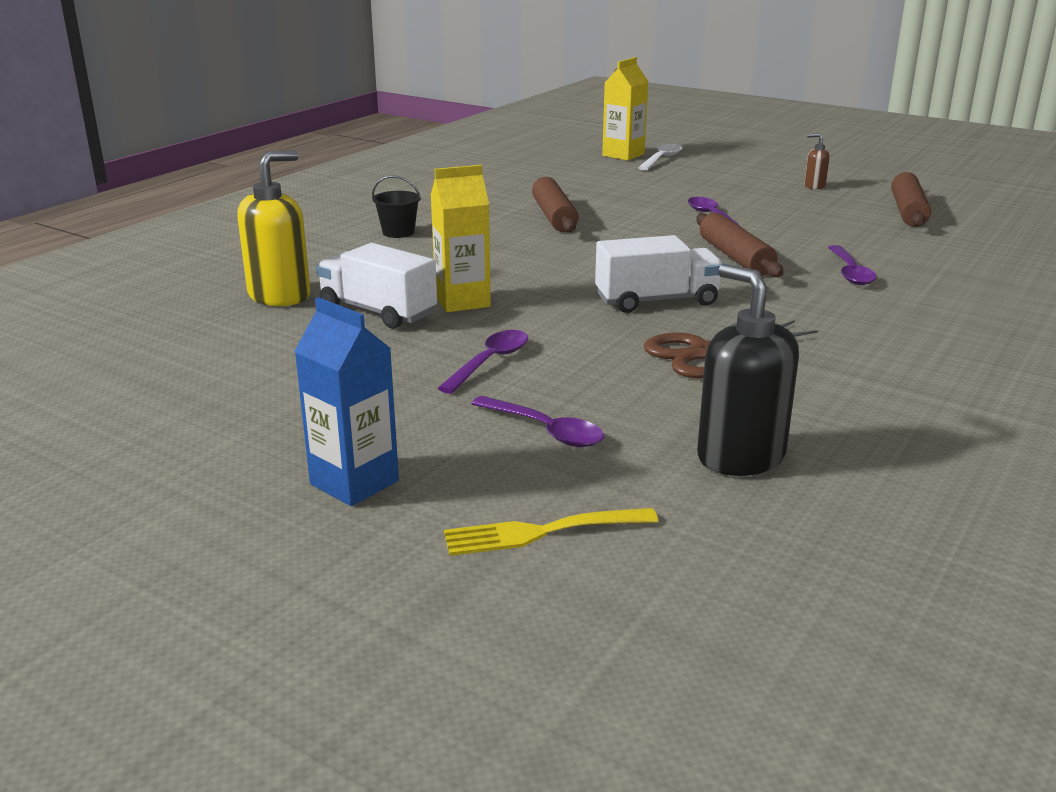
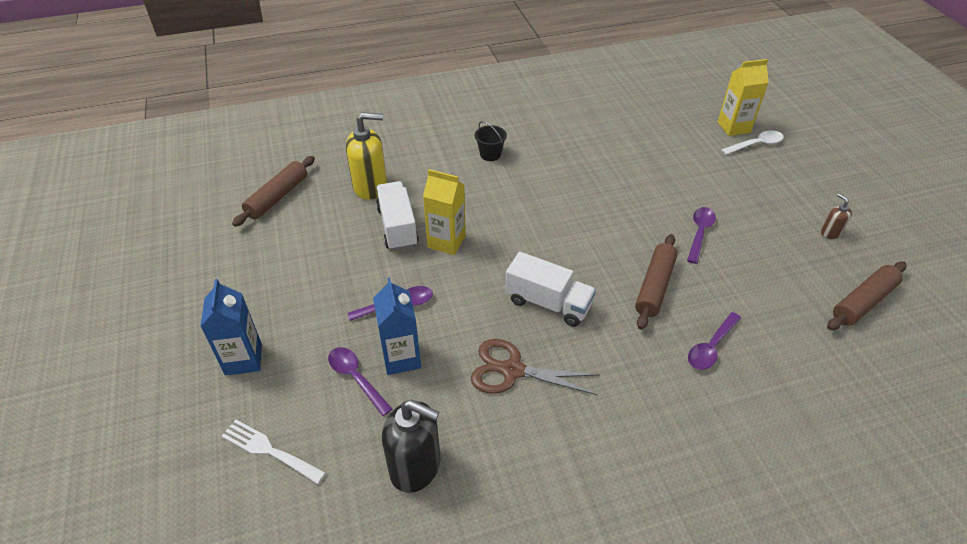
camera: 40 degrees right, 20 degrees up
(541, 532) = (269, 450): yellow fork -> white fork
(545, 430) = (356, 378): purple spoon -> purple spoon turned 150 degrees clockwise
(554, 216) = (597, 181): brown rolling pin -> brown rolling pin (277, 197)
(570, 394) = (401, 358): none -> blue carton
(740, 456) = (415, 466): black soap dispenser -> black soap dispenser turned 105 degrees clockwise

